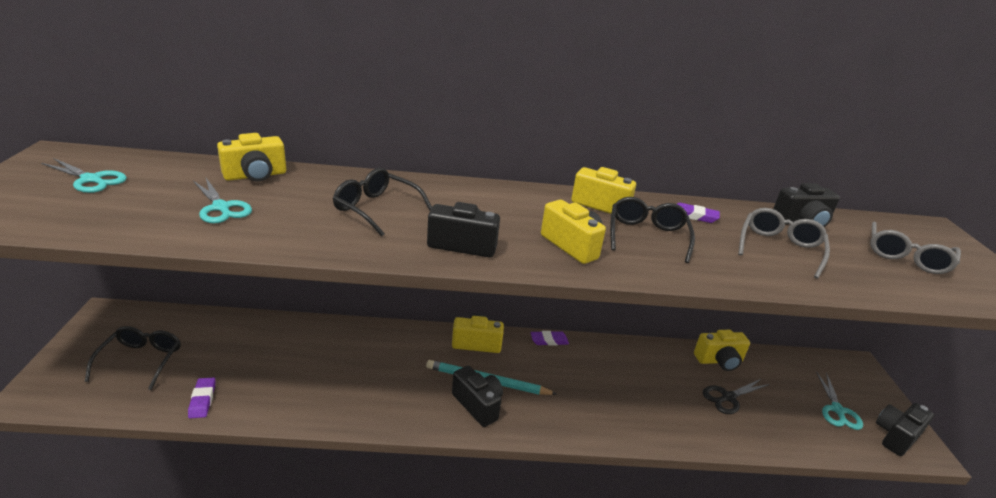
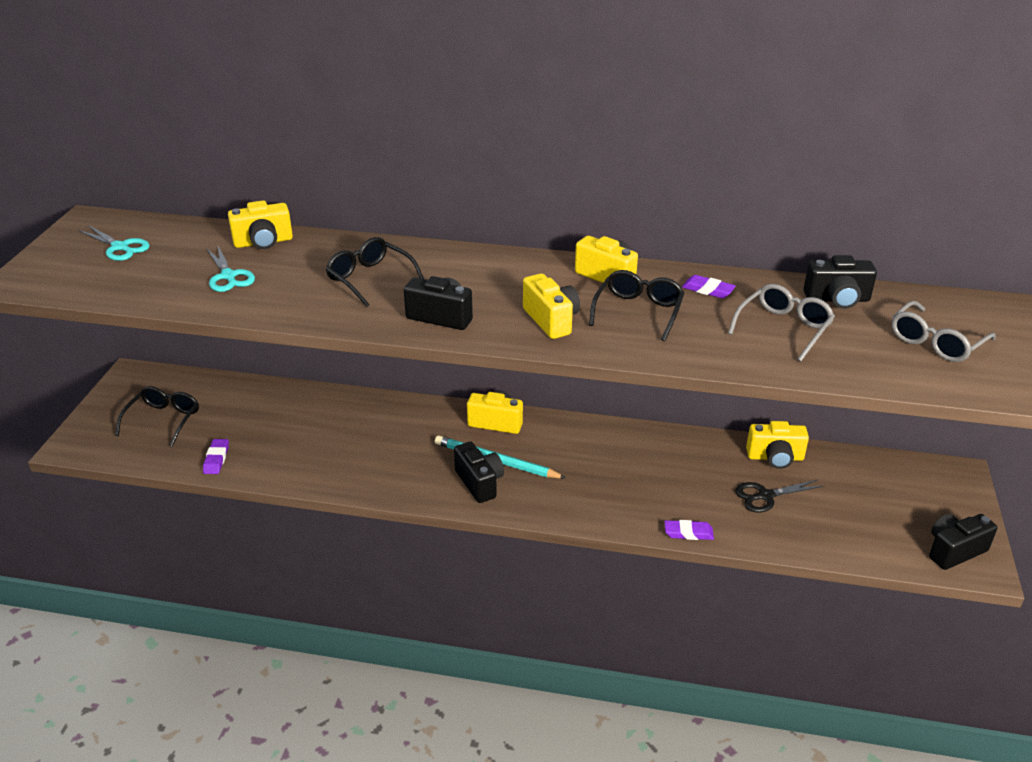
camera: 15 degrees right, 5 degrees up
(549, 340) = (578, 424): purple eraser -> purple eraser (688, 533)
(837, 410) = (896, 519): turquoise scissors -> none

